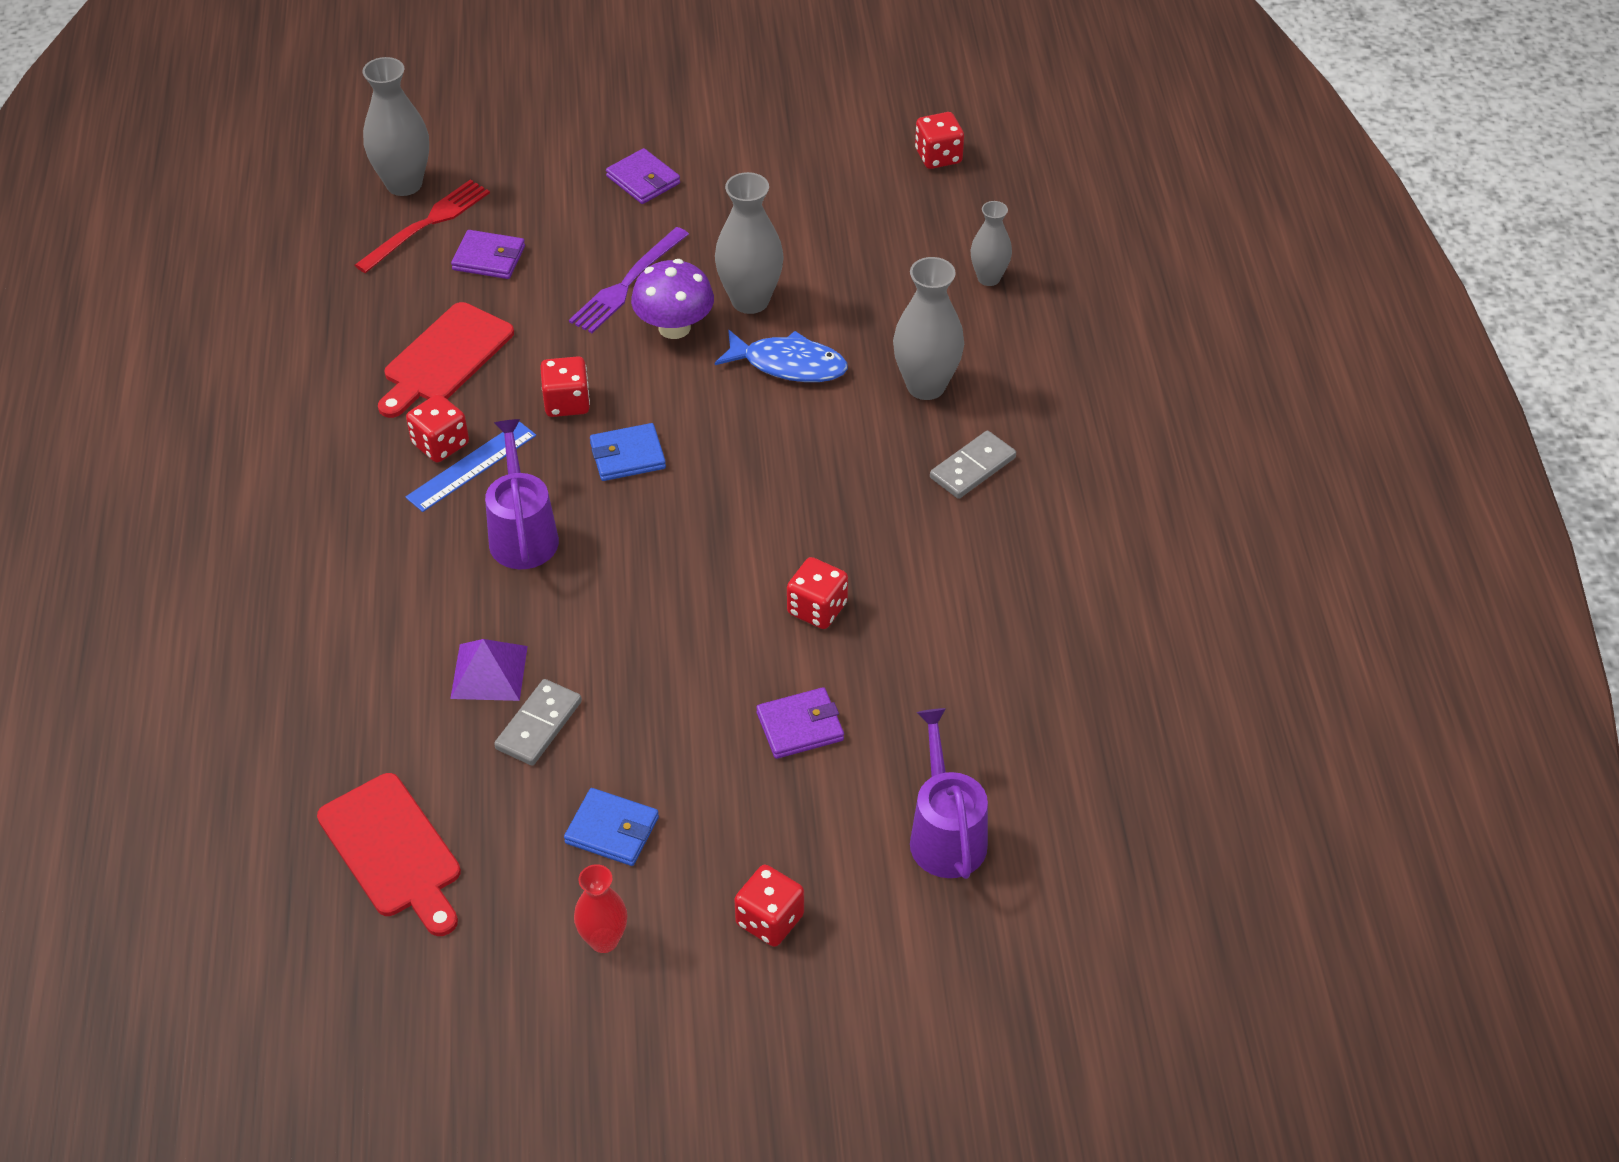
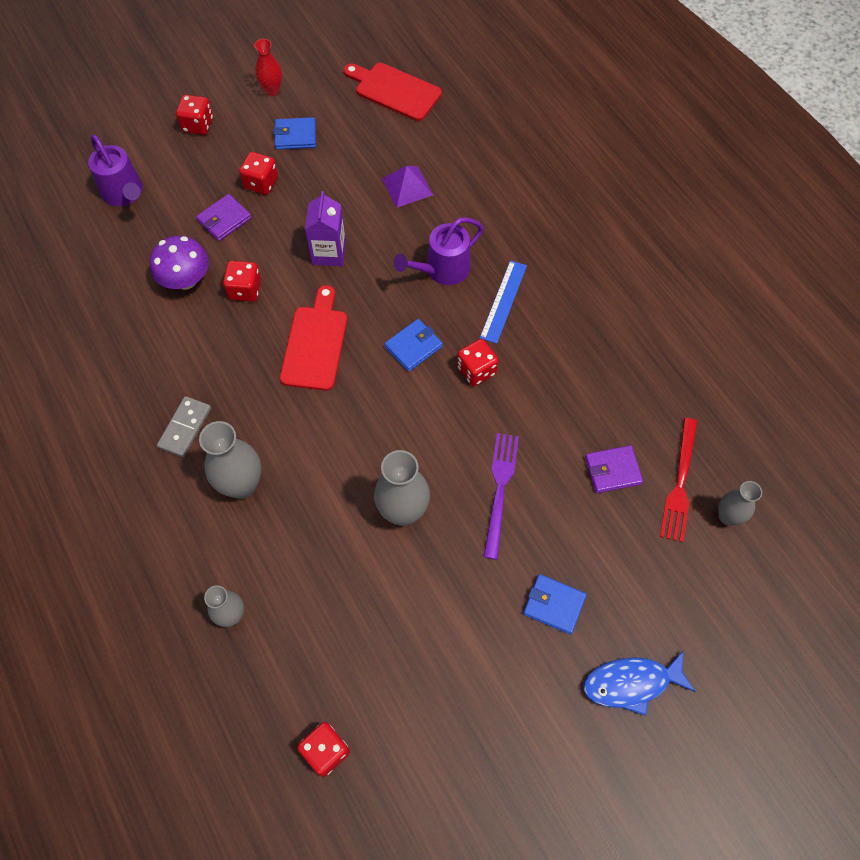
camera: 155 degrees right, 15 degrees up
(404, 184) = (727, 516): grey vase -> grey vase, size x0.61
(440, 444) = (533, 308): red dice -> red dice (261, 183)
(445, 358) = (578, 372): red cutting board -> red cutting board (315, 343)
(522, 534) = (442, 270): purple watering can -> purple watering can turned 90 degrees clockwise
(539, 725) = (363, 170): grey domino -> none
(643, 180) = (554, 605): purple wallet -> blue wallet
(668, 616) = (329, 253): none -> purple carton
(674, 327) = (443, 463): purple mushroom -> purple mushroom (186, 280)
(789, 365) = (346, 463): blue fish -> blue fish (631, 683)

